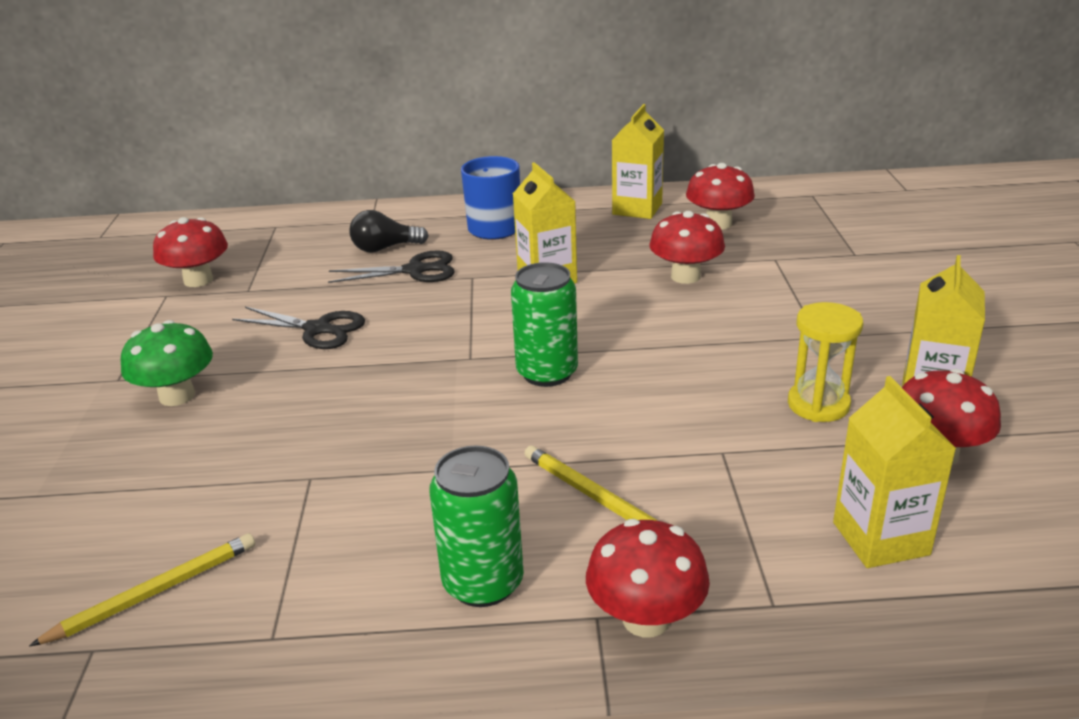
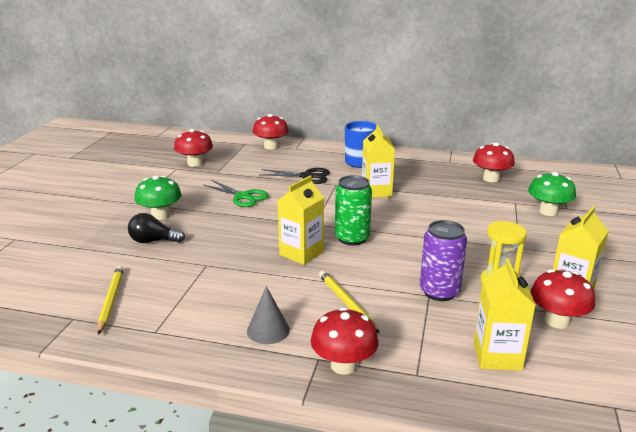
camera: 15 degrees right, 5 degrees down
(154, 592) = (111, 300): yellow pencil -> yellow pencil turned 75 degrees counterclockwise
(318, 329) = (243, 197): black scissors -> green scissors
(385, 248) = (296, 163): black light bulb -> black light bulb (153, 241)
(483, 583) = (268, 330): green can -> grey cone
(637, 209) = (447, 164): yellow carton -> yellow carton (301, 253)
(685, 276) = (456, 203): red mushroom -> red mushroom (271, 147)
(736, 442) = (439, 292): none -> purple can
(831, 265) = (548, 211): none -> green mushroom

